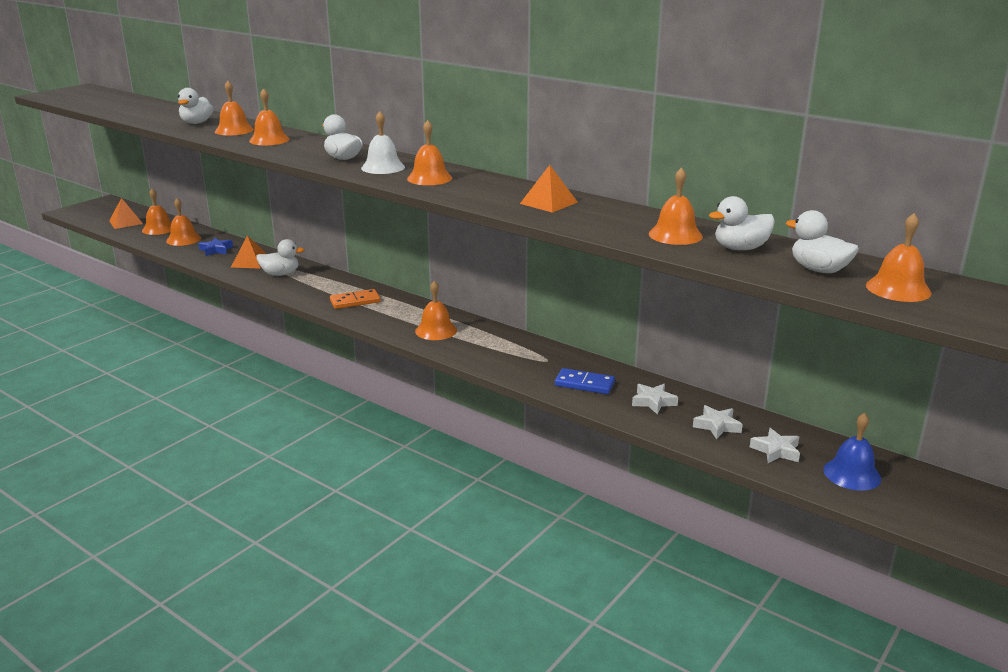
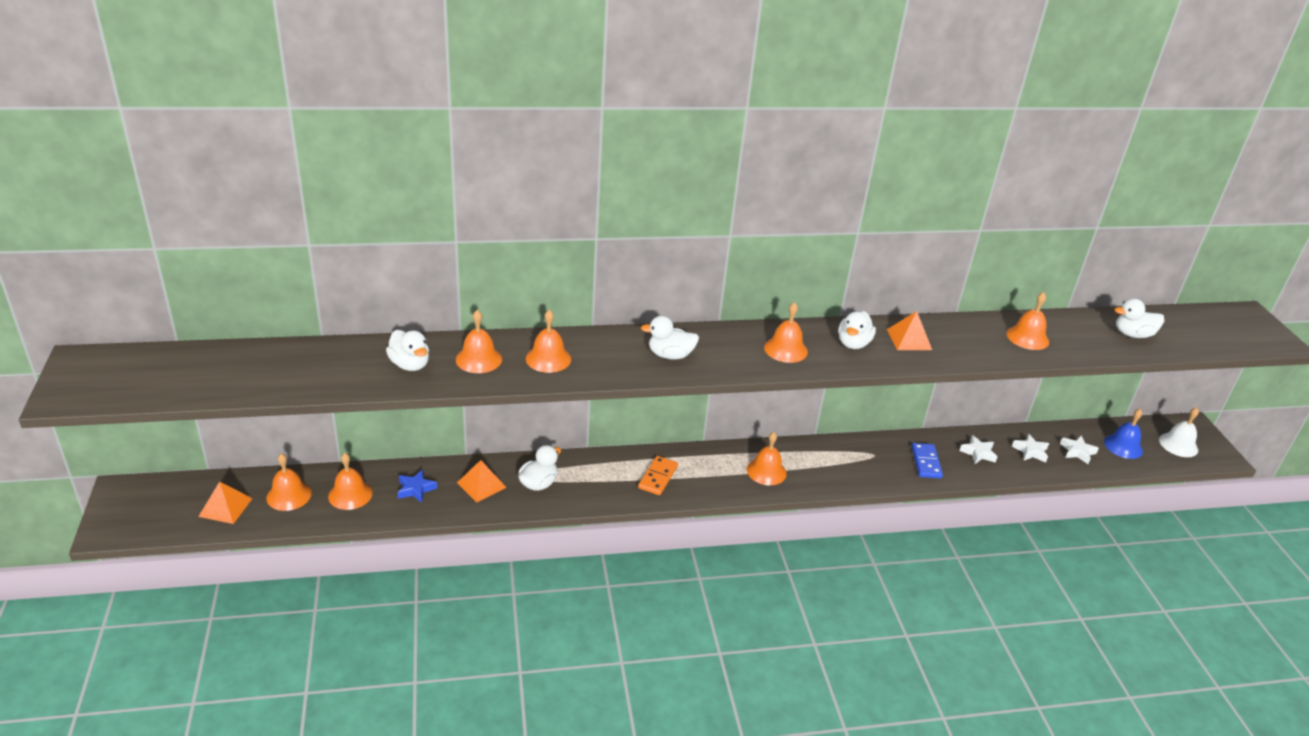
camera: 50 degrees left, 10 degrees up
(383, 167) = (725, 352): white bell -> white bell (1178, 444)
(584, 384) = (926, 462): blue domino -> blue domino turned 60 degrees counterclockwise
(740, 248) = (1074, 333): white duck -> white duck (853, 344)
(898, 289) = (1181, 332): orange bell -> none

